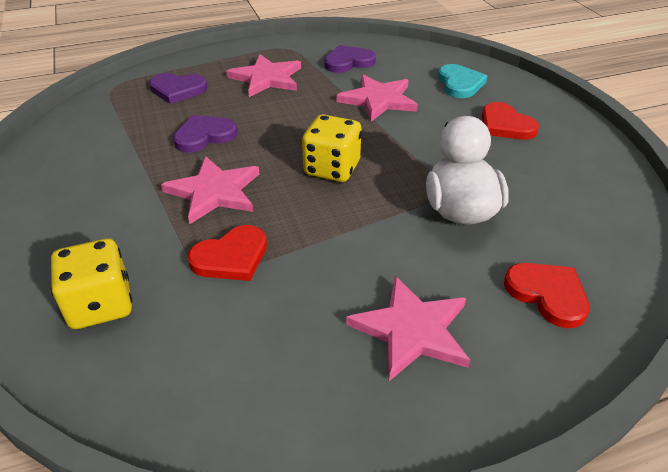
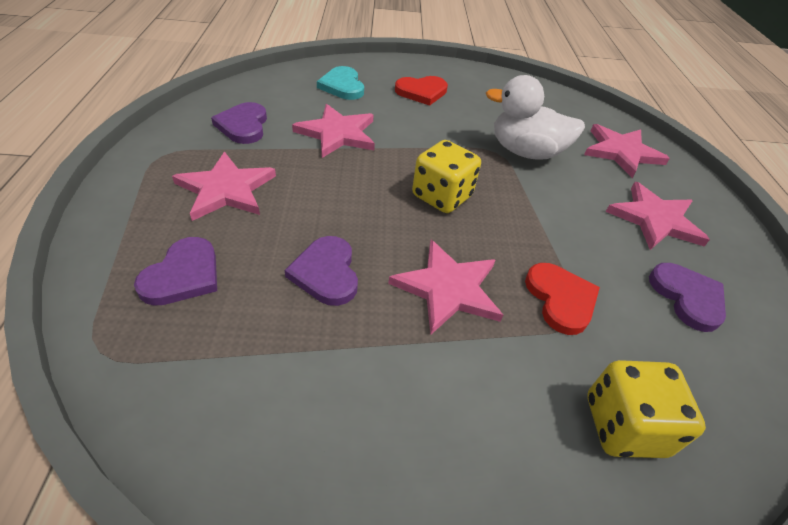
camera: 75 degrees left, 5 degrees up
(279, 358) = (687, 297): none -> purple heart
(460, 84) = (342, 86): turquoise heart -> turquoise heart turned 120 degrees counterclockwise
(547, 294) = (621, 152): red heart -> pink star

